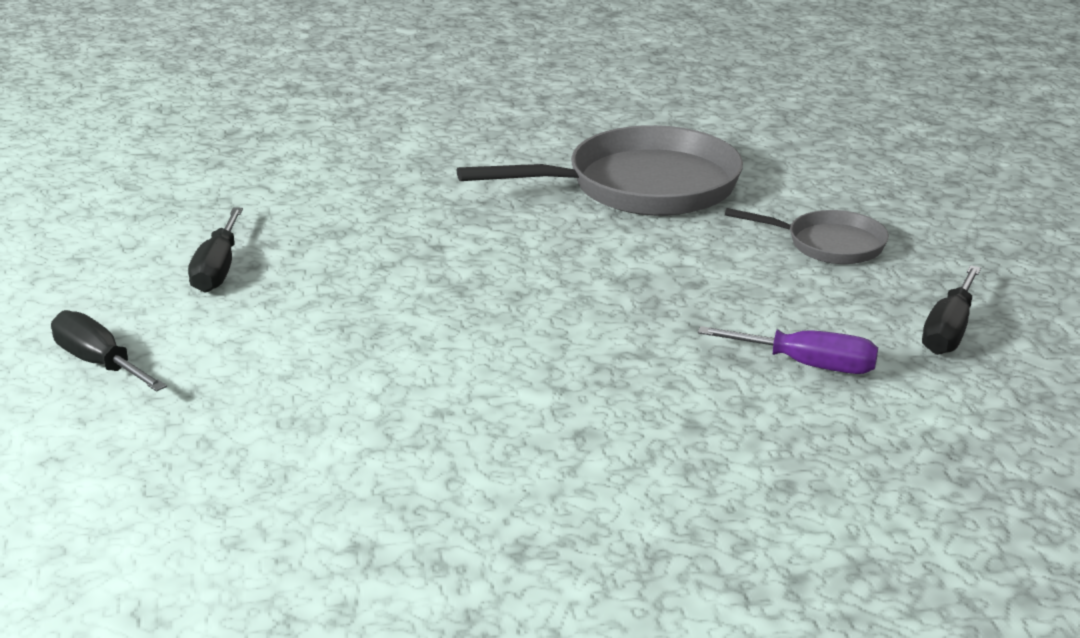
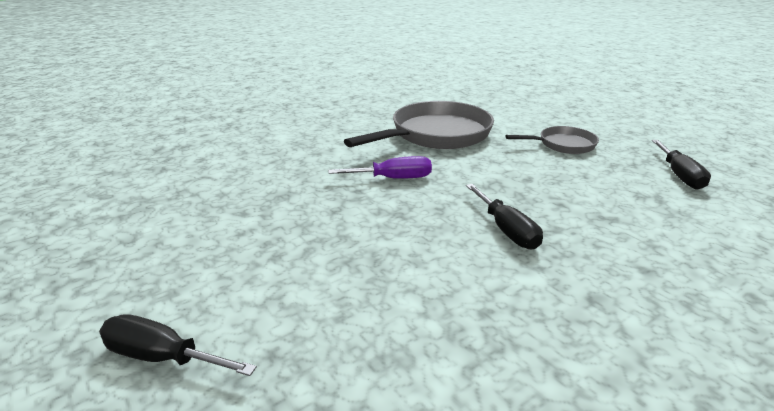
camera: 25 degrees left, 0 degrees up
(217, 270) = (214, 242): black screwdriver -> black screwdriver (506, 230)
(808, 365) = (647, 212): purple screwdriver -> purple screwdriver (393, 178)

